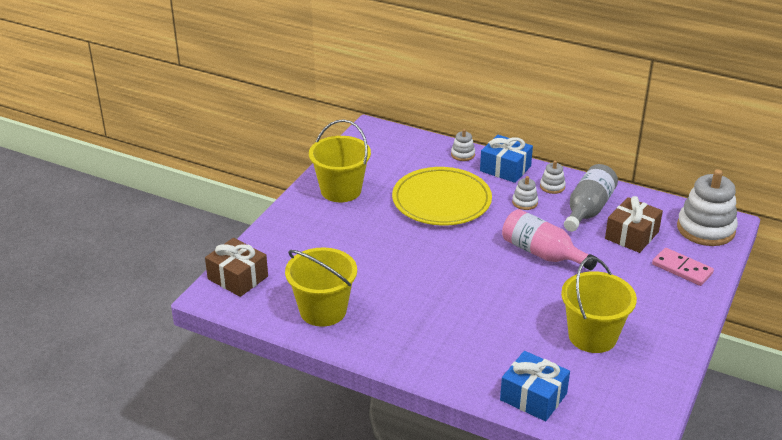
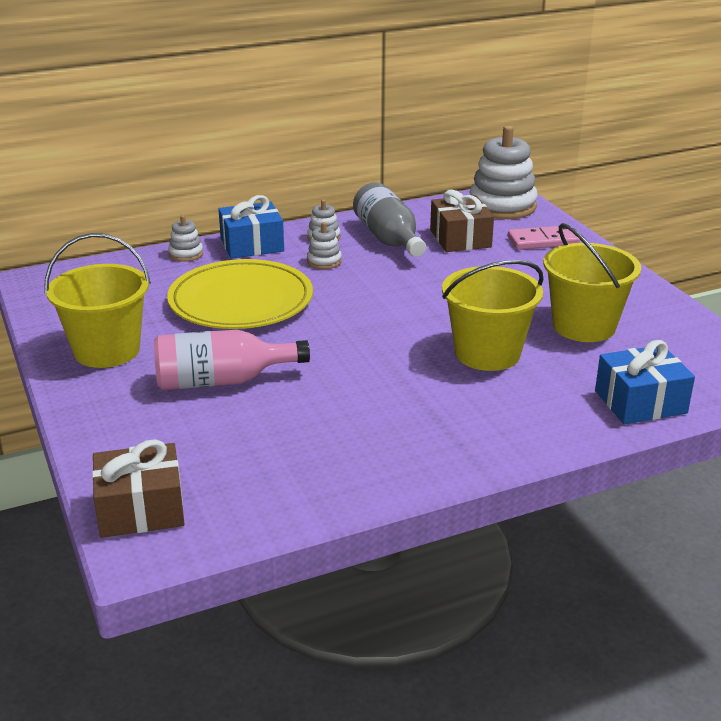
camera: 50 degrees left, 5 degrees down
(323, 310) = (311, 470): yellow bucket -> yellow bucket (487, 353)
(542, 253) = (420, 291): pink bottle -> pink bottle (221, 381)

